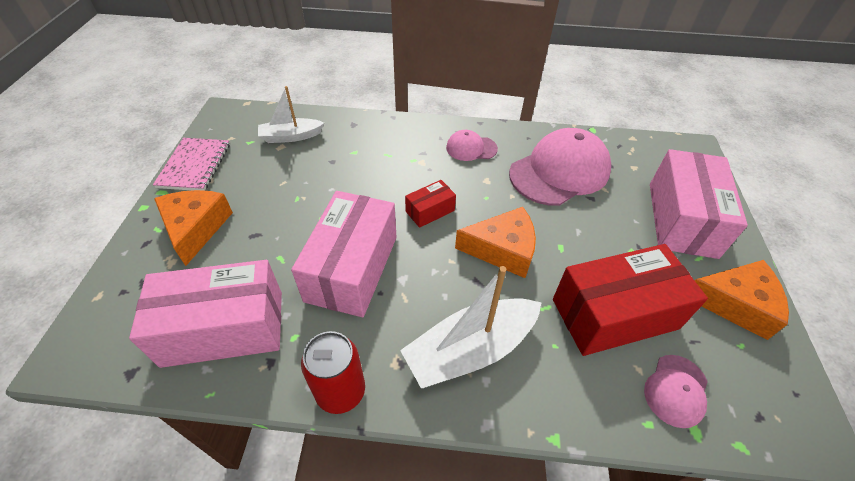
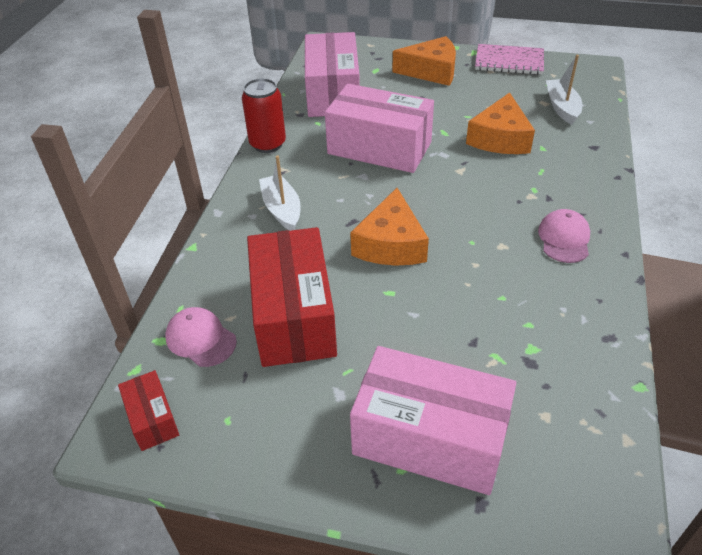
camera: 100 degrees right, 5 degrees down
(430, 211) = (450, 197): red box -> red box (152, 419)
(470, 350) = (282, 209): white boat -> white boat, size x0.62
(559, 172) = (525, 319): pink cap -> none
(735, 304) = (280, 440): orange cheese -> orange cheese (500, 138)

